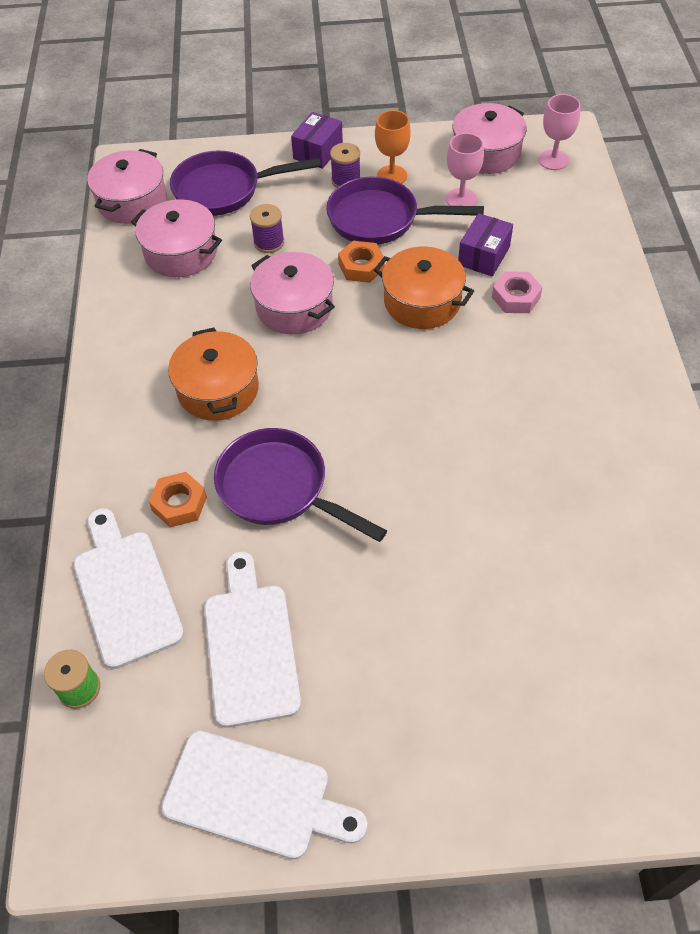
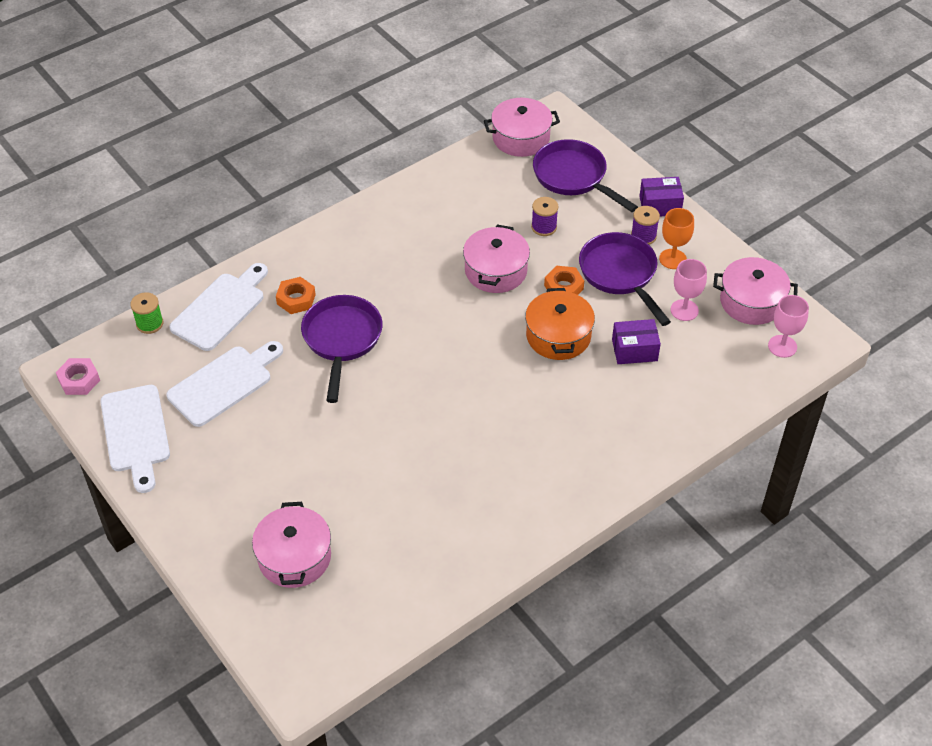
camera: 55 degrees right, 5 degrees down
(181, 252) = (495, 188): pink pot -> pink pot (294, 557)
(218, 389) = (395, 270): orange pot -> none
(516, 297) = (607, 387): pink nut -> pink nut (79, 380)

